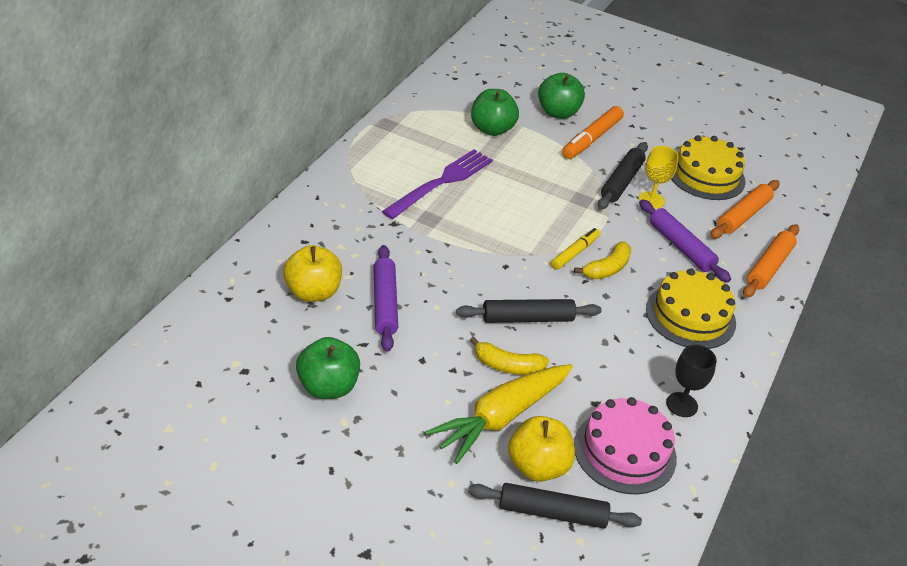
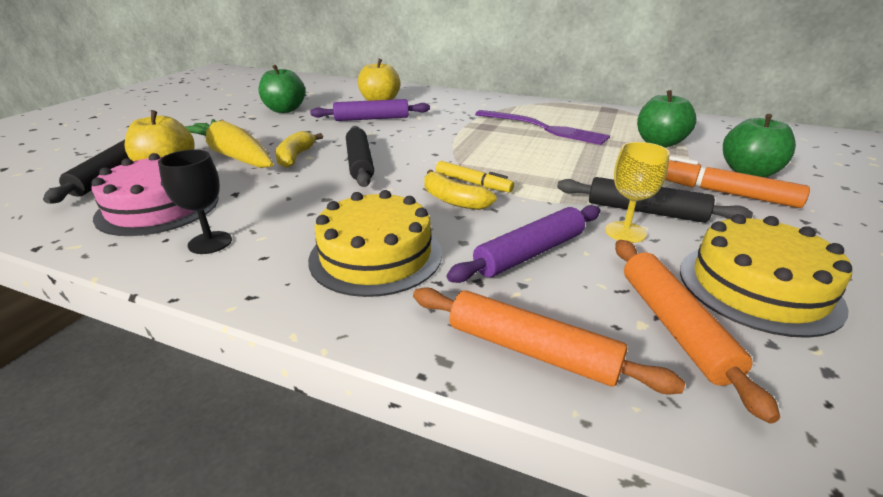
camera: 90 degrees right, 10 degrees down
(743, 215) = (674, 326): orange rolling pin -> orange rolling pin turned 45 degrees clockwise

